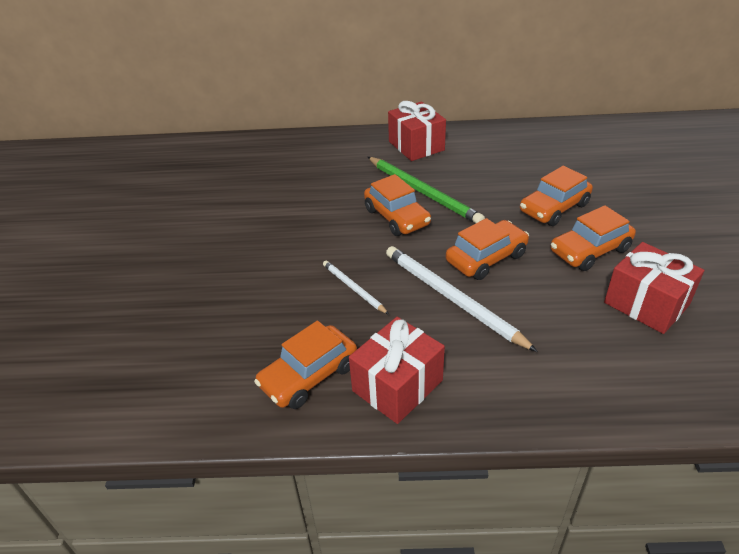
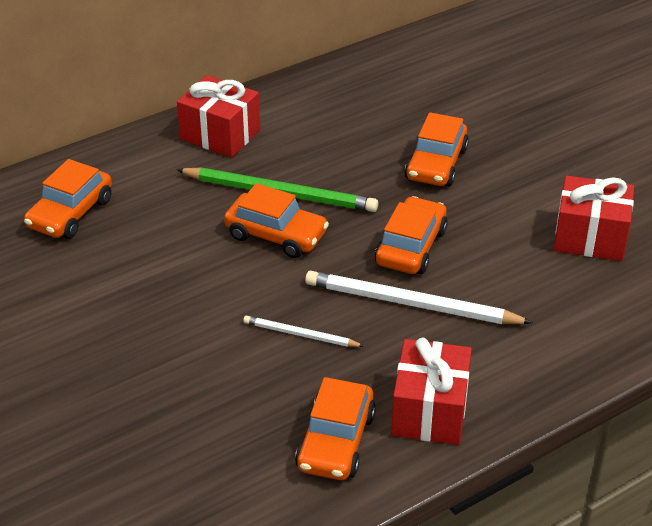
camera: 35 degrees left, 0 degrees up
(590, 250) = (504, 200): orange car -> orange car (71, 213)

